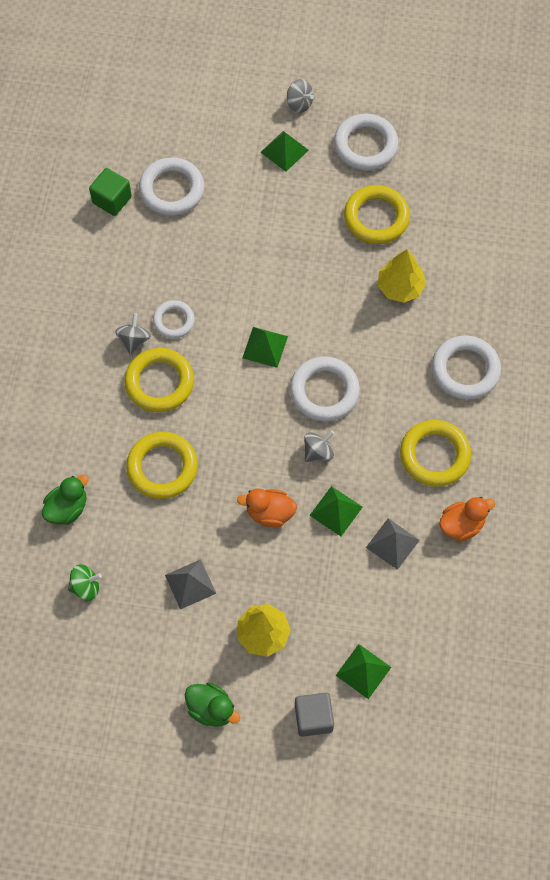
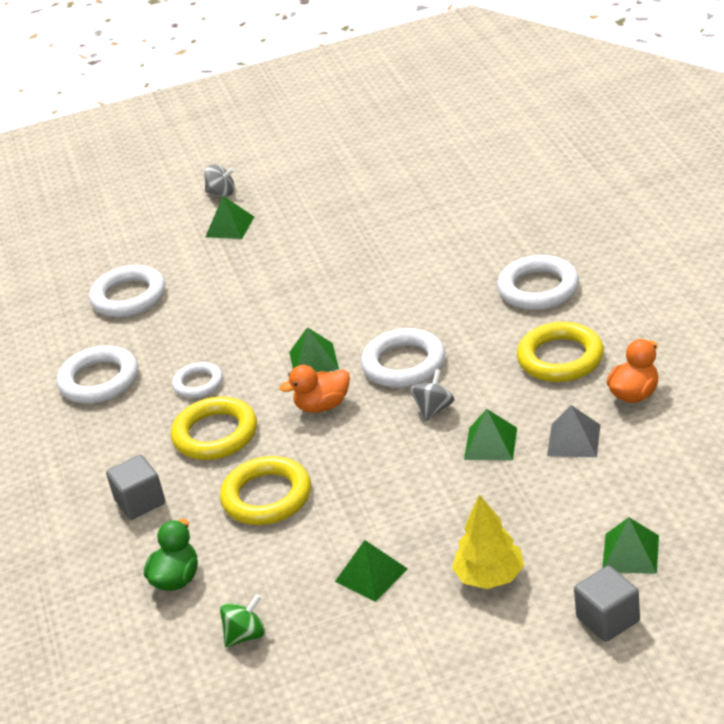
camera: 20 degrees left, 30 degrees down
(78, 419) = (140, 502): none -> grey cube
(112, 200) = (67, 329): green cube -> none
(134, 340) = (163, 416): grey spinning top -> none
(190, 584) = (371, 575): grey pyramid -> green pyramid
(211, 709) = (480, 670): green duck -> none
(269, 513) = (418, 477): orange duck -> orange duck (322, 406)
(365, 145) = (310, 192): white ring -> white ring (99, 380)
(376, 218) = (359, 230): yellow ring -> none
(400, 287) = (423, 263): yellow tree -> none

